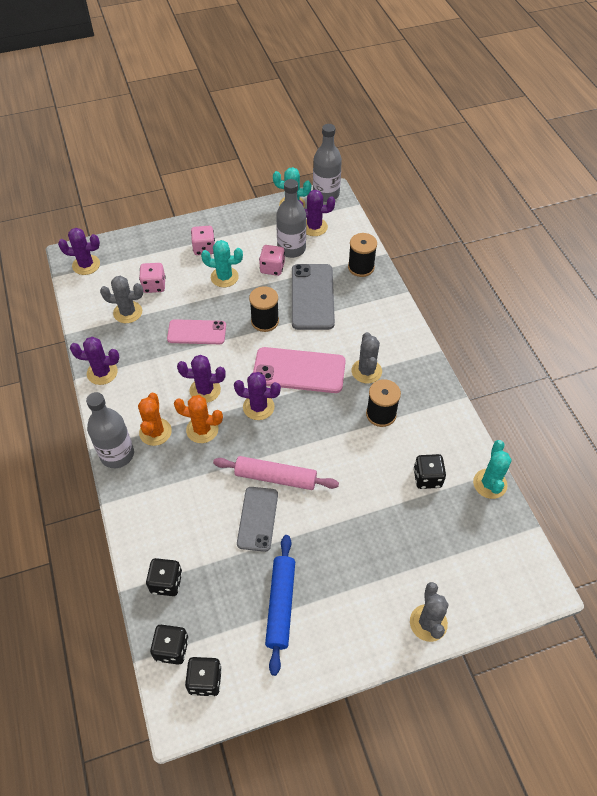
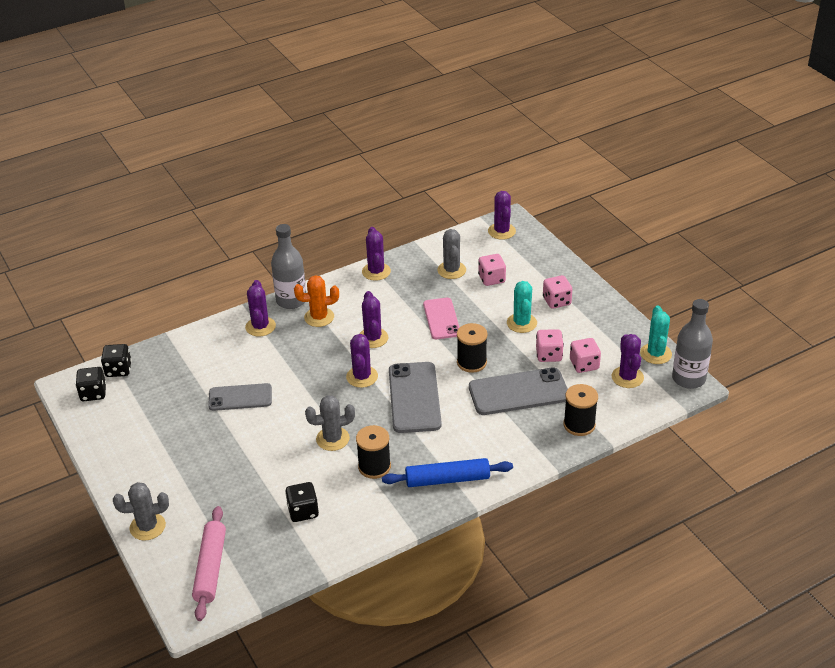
camera: 80 degrees right, 15 degrees down
(149, 489) = (260, 327): none -> purple cactus
(166, 582) = (174, 355): black dice -> none
(202, 429) = (328, 345): orange cactus -> none
(275, 477) = (285, 402): pink rolling pin -> pink rolling pin (210, 568)
(281, 605) = (159, 426): blue rolling pin -> blue rolling pin (447, 479)
(291, 249) = (584, 365): grey bottle -> pink dice
(299, 370) = (414, 397): pink phone -> grey phone
(366, 371) = (428, 448): grey cactus -> grey cactus (332, 439)
(490, 484) = (304, 563): turquoise cactus -> none

